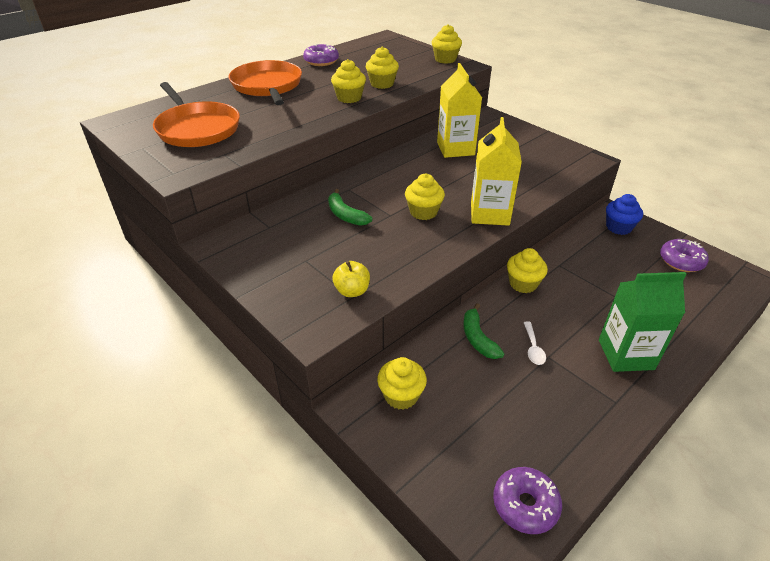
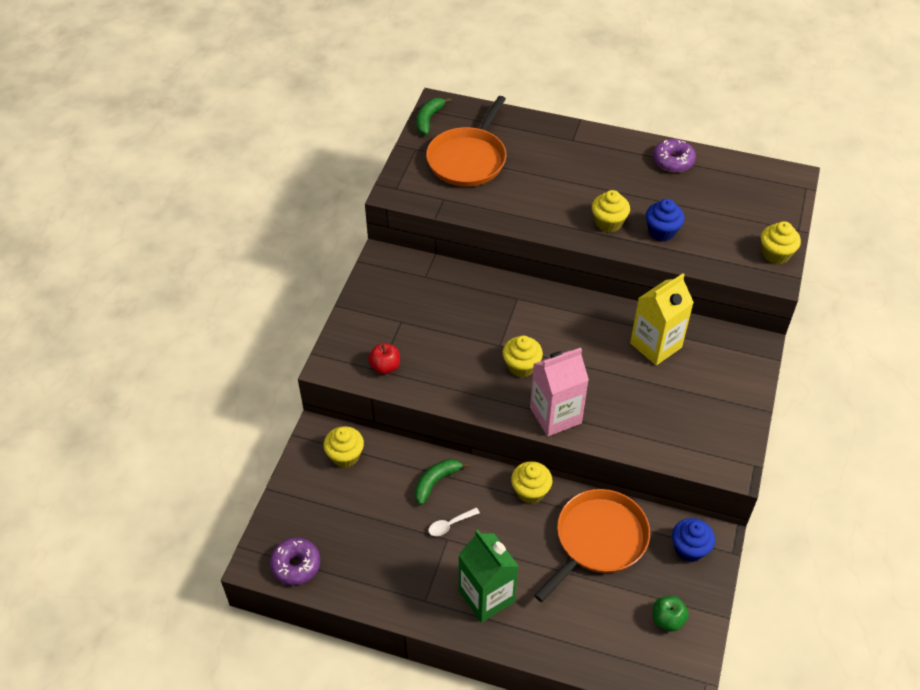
camera: 60 degrees right, 10 degrees up
(267, 86) = (582, 155): orange pan -> orange pan (598, 540)
(346, 215) = (476, 316): green banana -> green banana (429, 119)
(352, 291) = (385, 367): yellow apple -> red apple
(382, 84) = (662, 231): yellow cupcake -> blue cupcake
(489, 214) = (555, 415): yellow carton -> pink carton
(681, 261) = (667, 619): purple donut -> green apple

